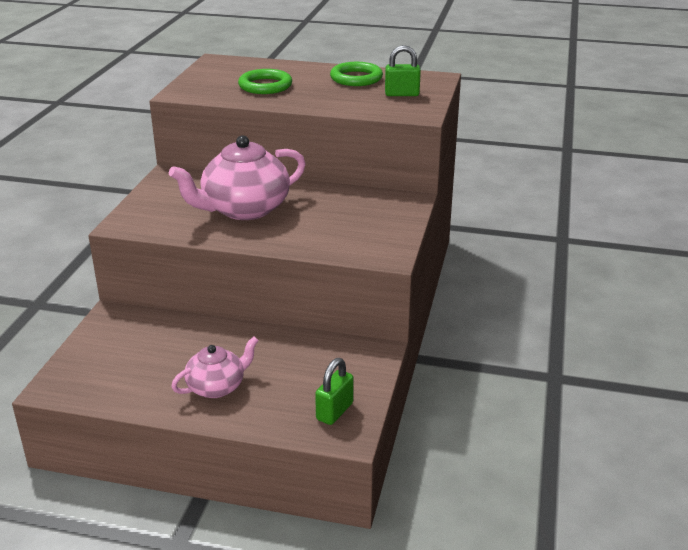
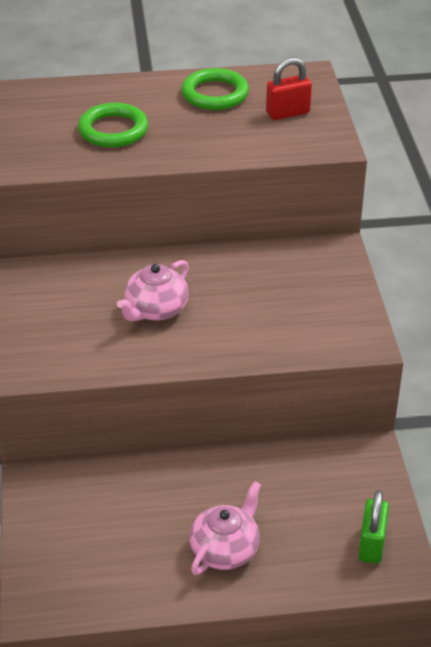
camera: 20 degrees left, 10 degrees up
(244, 209) = (155, 310): pink teapot -> pink teapot, size x0.58
(402, 94) = (288, 113): green padlock -> red padlock

